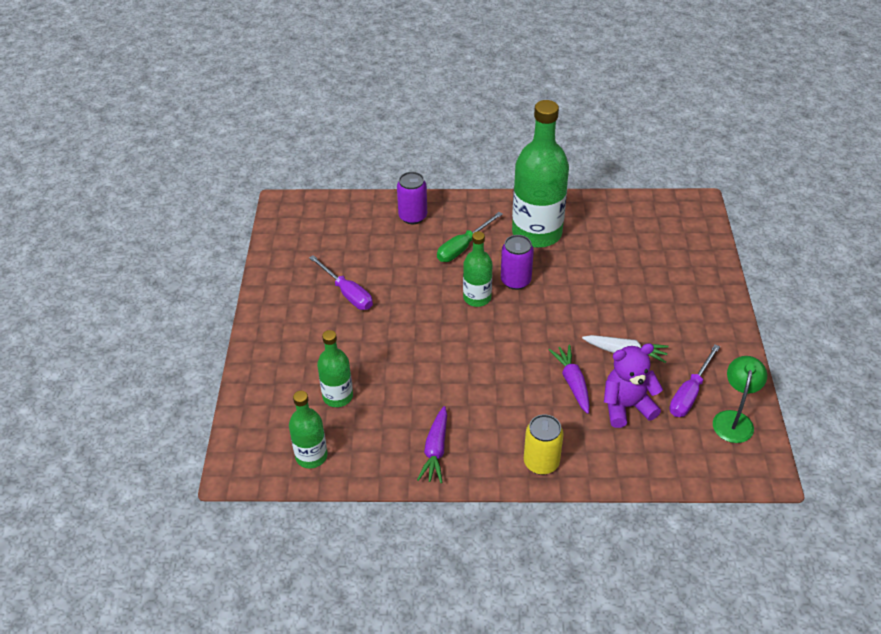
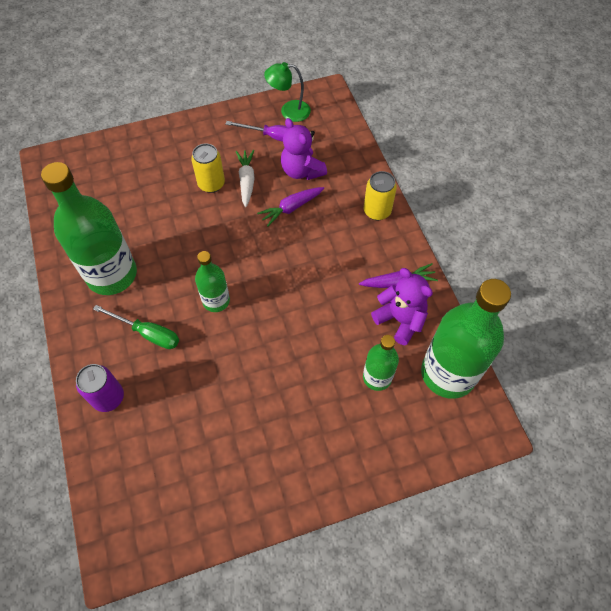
camera: 110 degrees left, 15 degrees up
(311, 456) = (448, 373): green bottle -> green bottle, size x1.90
(347, 293) = (244, 421): purple screwdriver -> none
(389, 436) = (400, 320): none -> purple teddy bear
(515, 281) = (184, 275): purple can -> none
(629, 322) = (211, 184): none -> yellow can

